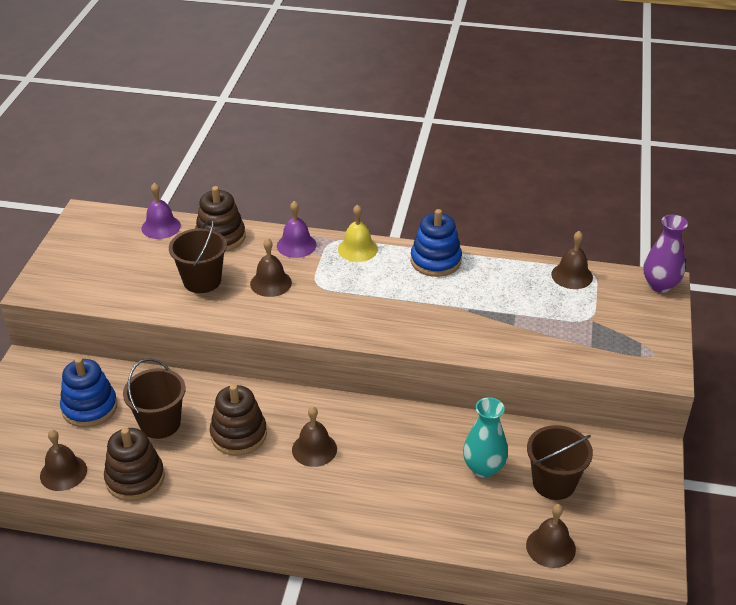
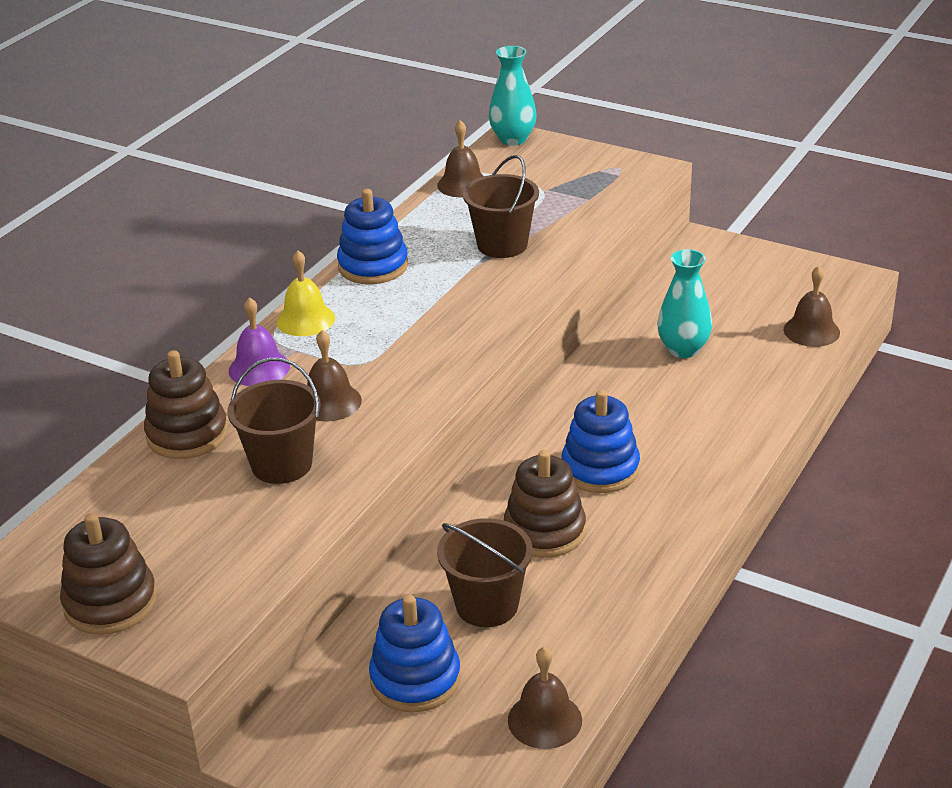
camera: 70 degrees left, 5 degrees down
(135, 478) = (587, 642): brown stacking toy -> brown stacking toy (110, 603)
(161, 227) = (111, 492): purple bell -> none
(314, 449) = (600, 469): brown bell -> blue stacking toy
(554, 483) = (723, 309): brown bucket -> brown bucket (502, 245)
(660, 285) = (513, 139): purple vase -> turquoise vase

